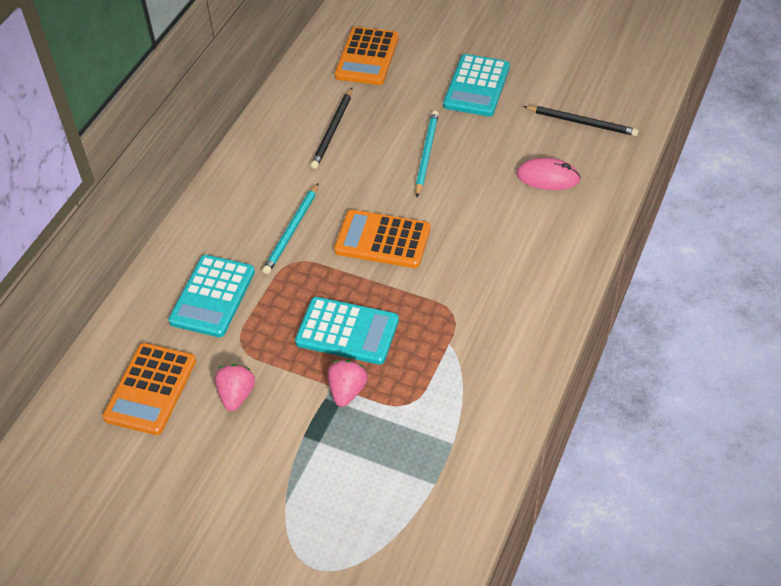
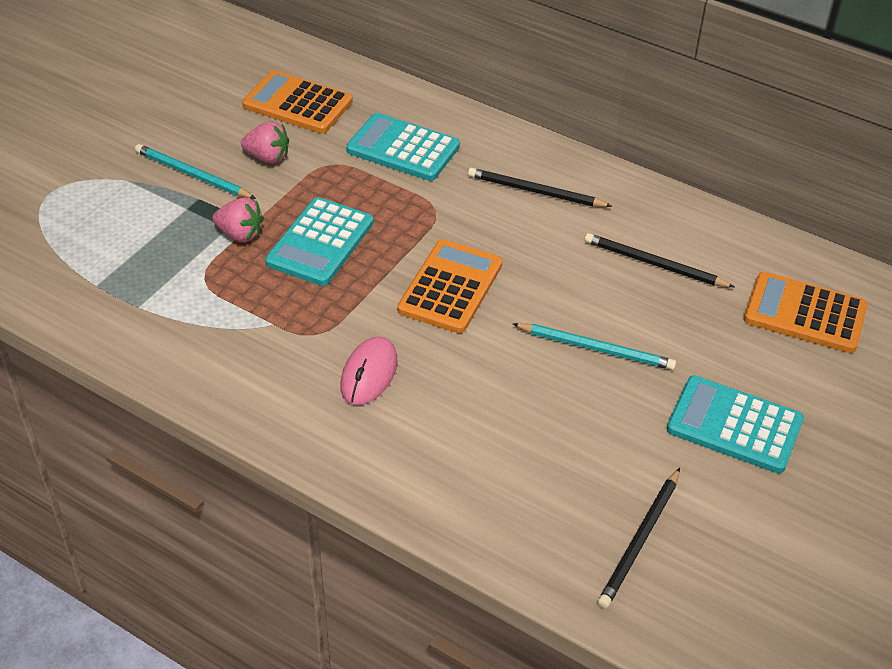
camera: 95 degrees right, 5 degrees down
(259, 203) = (535, 191): none -> black pencil
(291, 231) = (484, 213): turquoise pencil -> turquoise pencil (192, 175)
(548, 177) = (528, 473): pink mouse -> pink mouse (369, 374)

